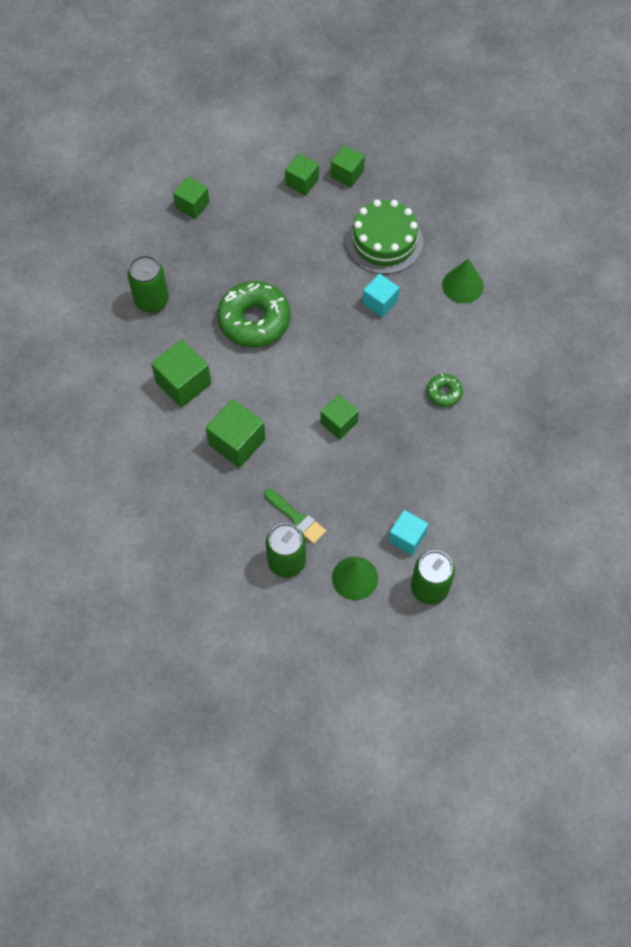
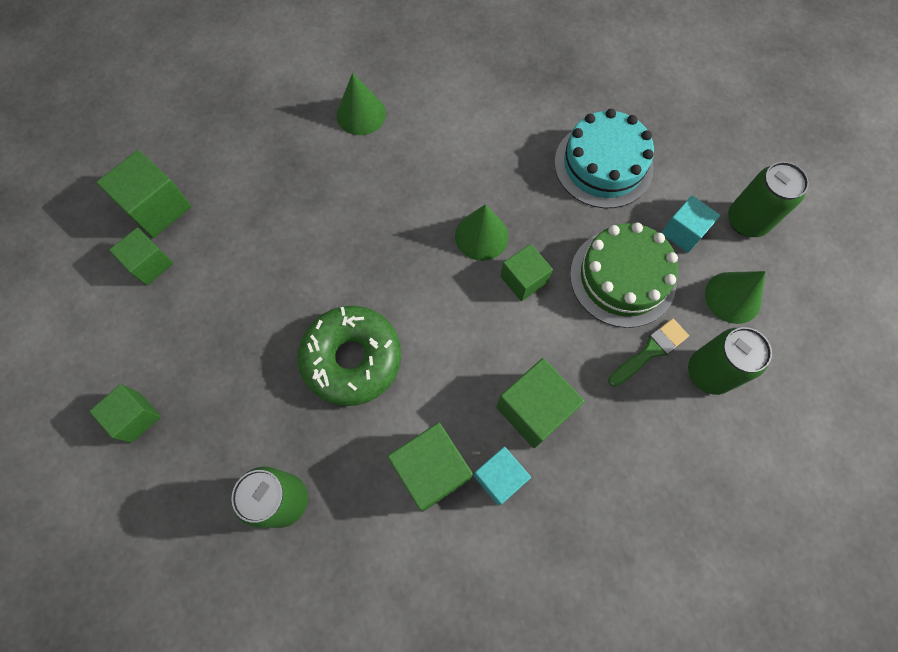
camera: 80 degrees left, 5 degrees up
(347, 174) = (157, 208): green cube -> green cube, size x1.51
(370, 388) = (481, 236): none -> green cone
(380, 302) = (362, 204): turquoise cube -> turquoise cube (499, 478)
(384, 241) = (274, 184): green cake -> green cake (622, 278)
(444, 393) = (501, 160): green donut -> none
(458, 471) = (603, 165): none -> turquoise cake

